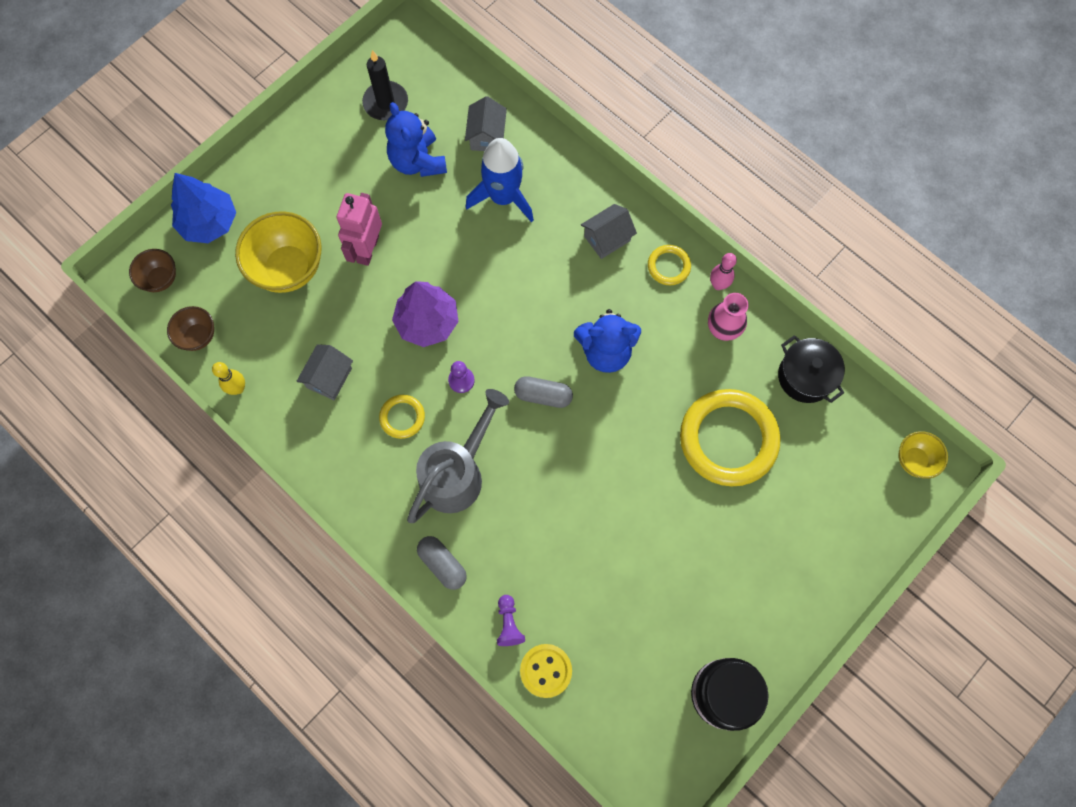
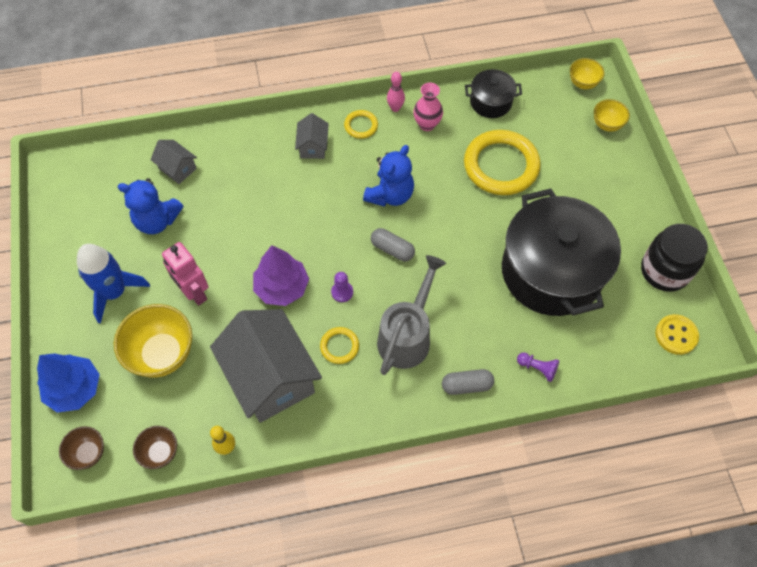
camera: 55 degrees left, 10 degrees down
(329, 378) = (271, 377): grey house -> grey house, size x2.18
(385, 103) = (93, 213): black candle -> none
(457, 473) = (407, 335): grey watering can -> grey watering can turned 45 degrees clockwise
(503, 197) = (231, 186): blue rocket -> blue rocket (114, 292)
(543, 395) = (392, 249): grey capsule -> grey capsule turned 75 degrees clockwise
(546, 670) = (585, 365): yellow button -> yellow button (676, 335)
(633, 571) = (551, 271): none -> black pot
(875, 521) = (606, 125): none -> yellow bowl

